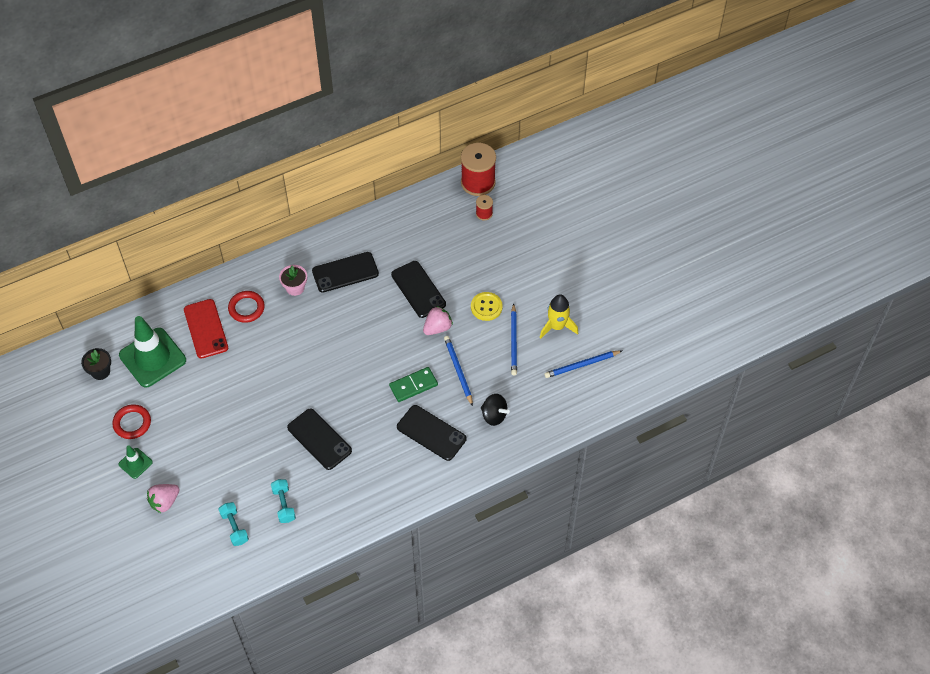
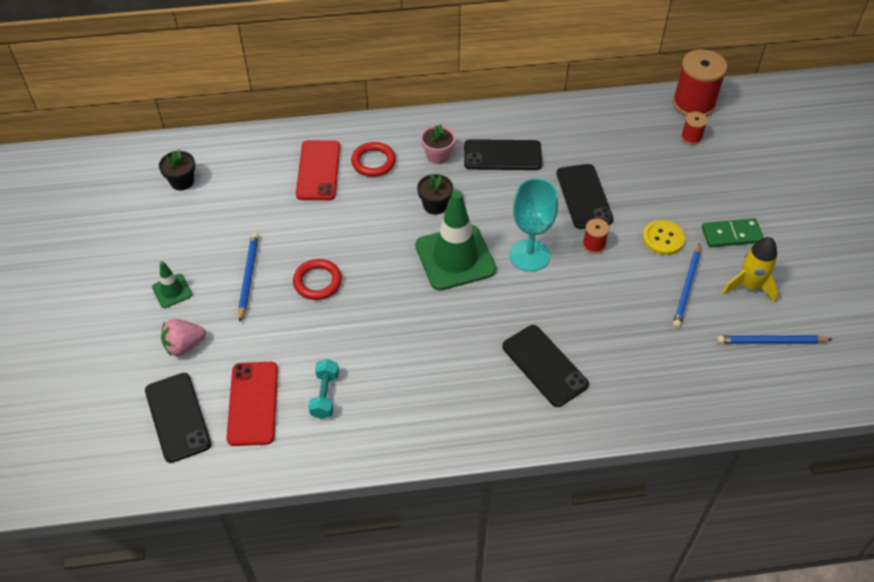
camera: 20 degrees right, 5 degrees down
(132, 423) = (190, 246): red ring -> red ring (317, 282)
(152, 358) = (245, 184): green traffic cone -> green traffic cone (455, 258)
(234, 527) = (253, 403): turquoise dumbbell -> red phone
(308, 331) = (435, 205): none -> black flower pot
(319, 439) = (400, 330): black phone -> black phone (178, 417)
(393, 351) = (529, 255): none -> turquoise goblet
(413, 386) = (541, 302): green domino -> green domino (731, 235)
(437, 328) = (593, 245): pink strawberry -> red spool
(458, 371) = (604, 301): blue pencil -> blue pencil (248, 277)
(494, 415) = (634, 369): black spinning top -> none

